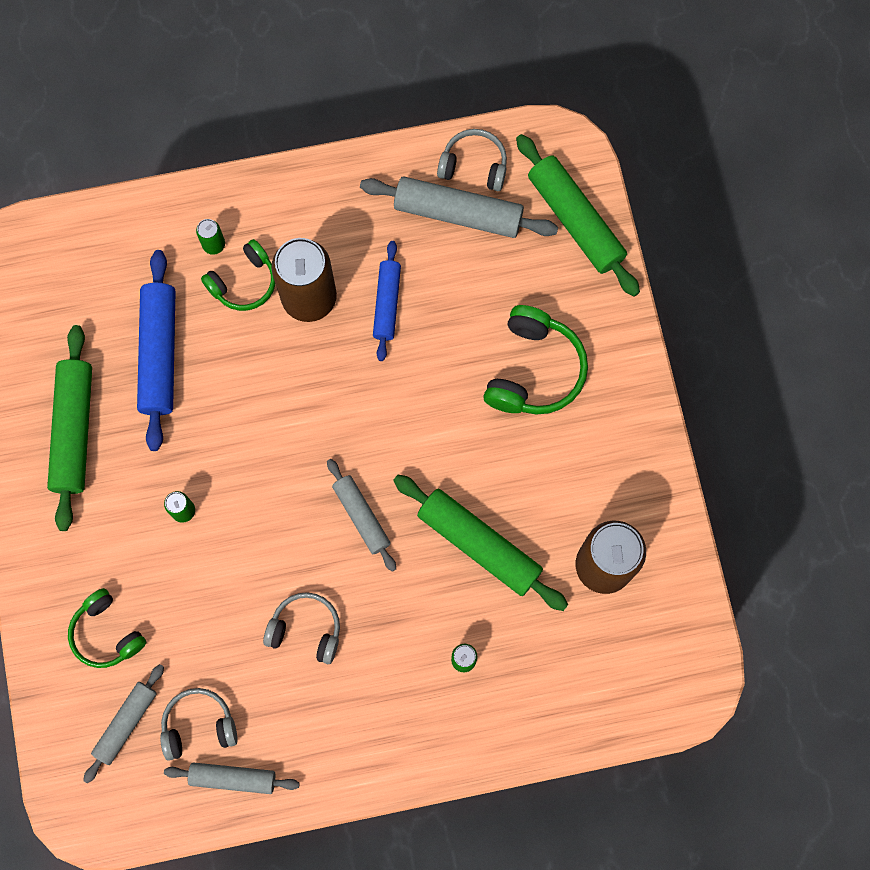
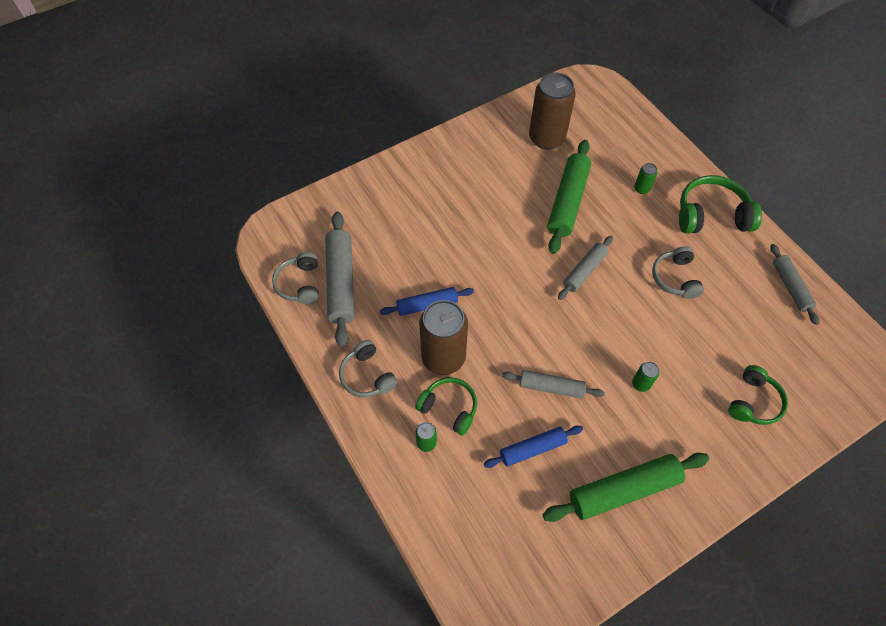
camera: 110 degrees left, 15 degrees down
(126, 723) = (802, 364): grey rolling pin -> grey rolling pin (551, 387)
(159, 354) = (532, 449): blue rolling pin -> blue rolling pin, size x0.61
(199, 725) = (773, 319): grey headphones -> grey headphones (367, 376)
(534, 370) = (439, 205): green headphones -> green headphones (711, 215)
(575, 220) = (323, 213): green rolling pin -> none

